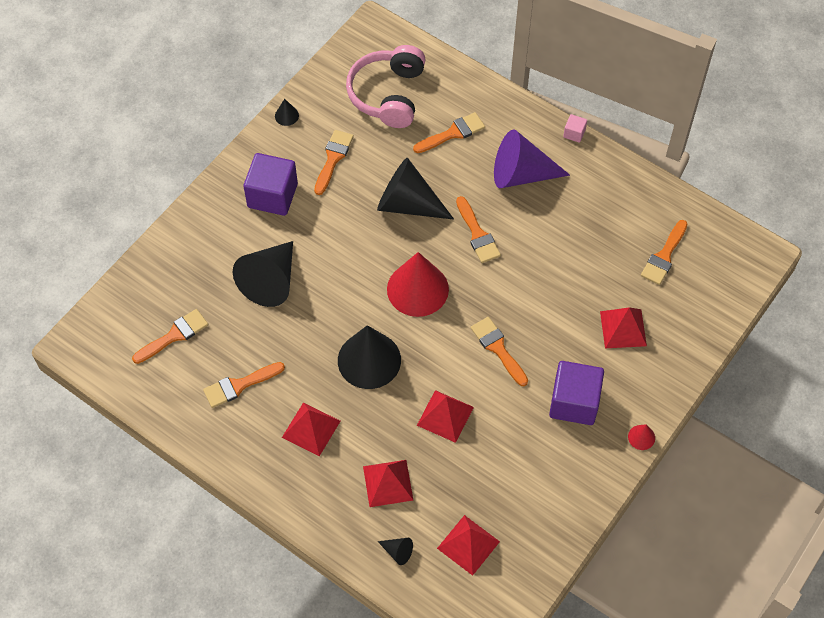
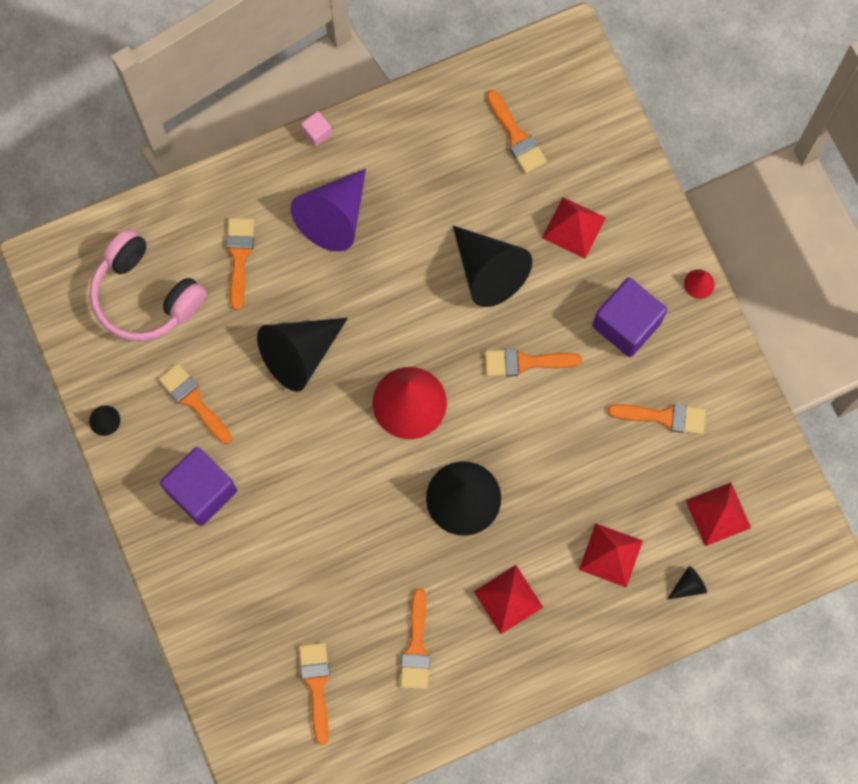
camera: 60 degrees left, 15 degrees up
(271, 281) = (309, 549): black cone -> black cone (488, 271)
(445, 416) = (570, 458): red pyramid -> none
(477, 234) = (380, 304): orange brush -> orange brush (663, 417)

